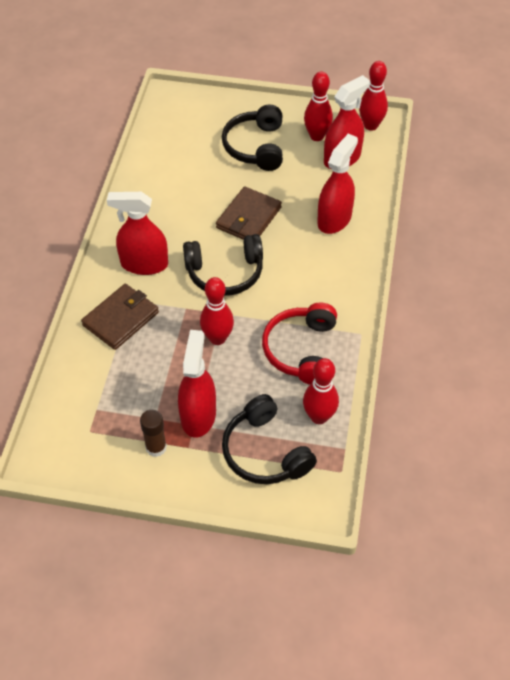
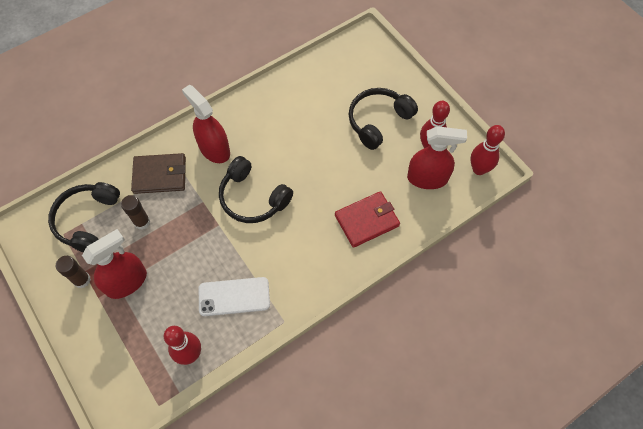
camera: 45 degrees right, 10 degrees up
(152, 364) = (142, 222): none -> brown glue stick
(217, 338) = (196, 240): red bowling pin -> none
(248, 218) = (313, 171): brown wallet -> none
(265, 452) = (133, 345): black headphones -> black headphones (87, 220)
(301, 350) = (234, 296): red headphones -> white phone
(334, 219) = (367, 220): red spray bottle -> red wallet

